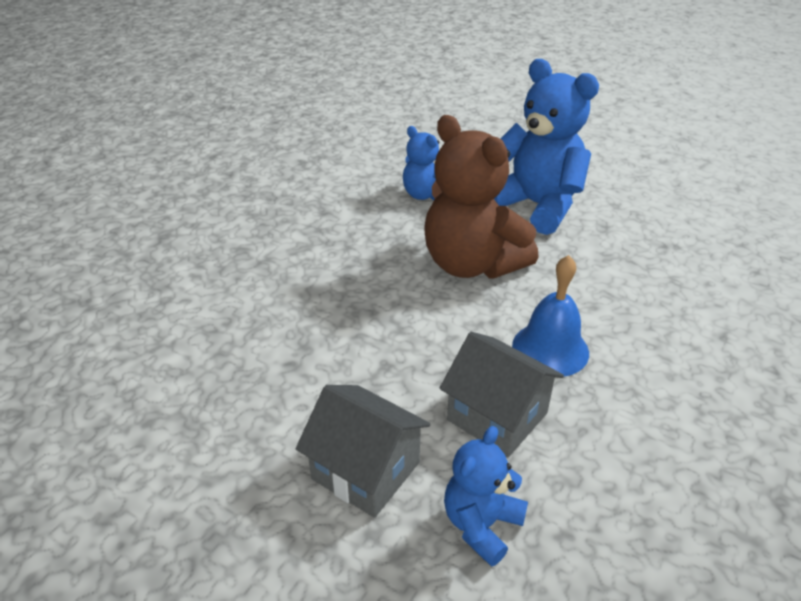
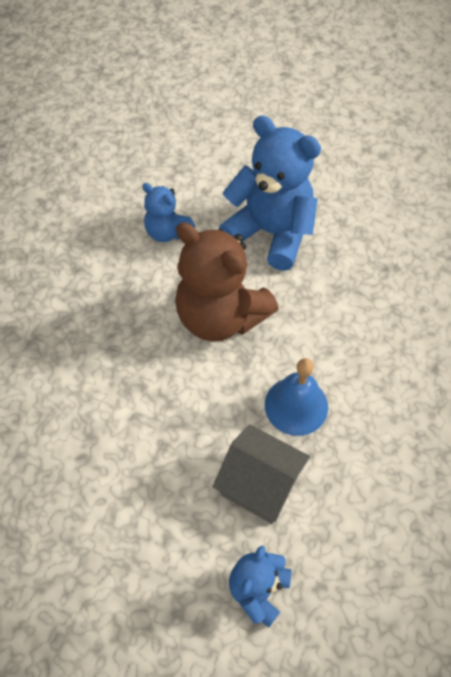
camera: 10 degrees left, 20 degrees up
(366, 470) = (163, 556): grey house -> none

